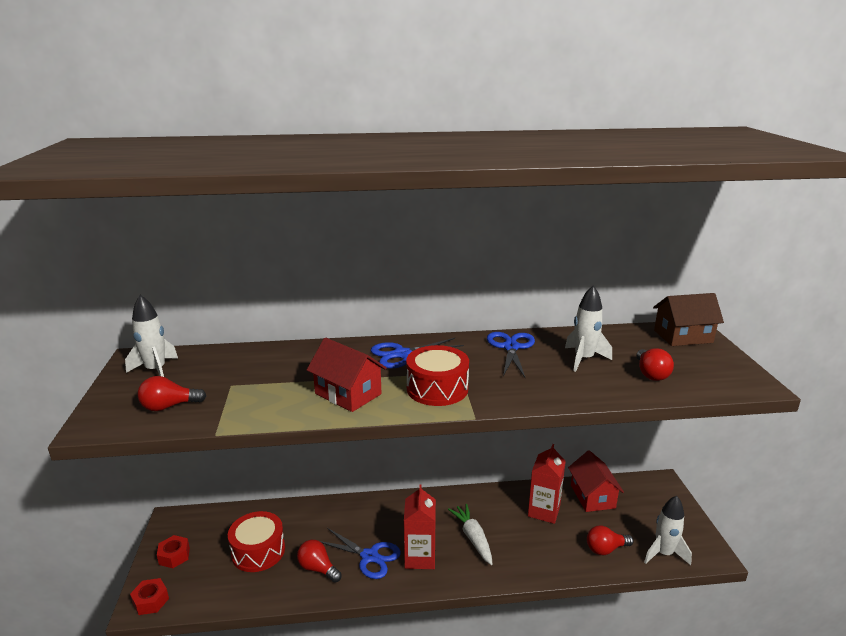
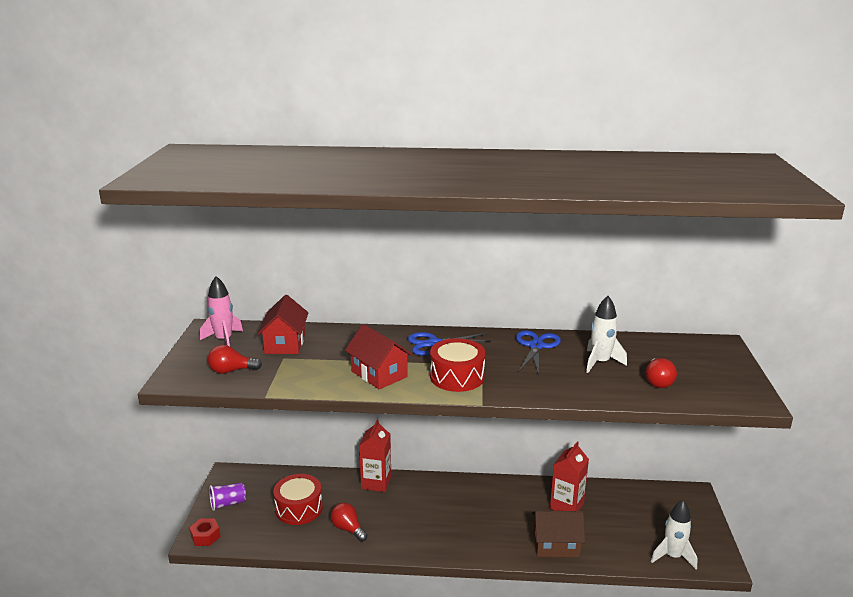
camera: 10 degrees right, 0 degrees up
(156, 370) = (224, 340): white rocket -> pink rocket
(174, 556) = (228, 504): red nut -> purple cup
(369, 556) = (395, 525): blue scissors -> none
(420, 557) = (440, 531): red carton -> red carton (376, 482)
(473, 538) = (493, 521): white carrot -> none
(592, 496) = (619, 498): red house -> red house (285, 343)
(605, 549) = (617, 545): red light bulb -> none
(683, 336) = (707, 349): brown house -> brown house (556, 545)

